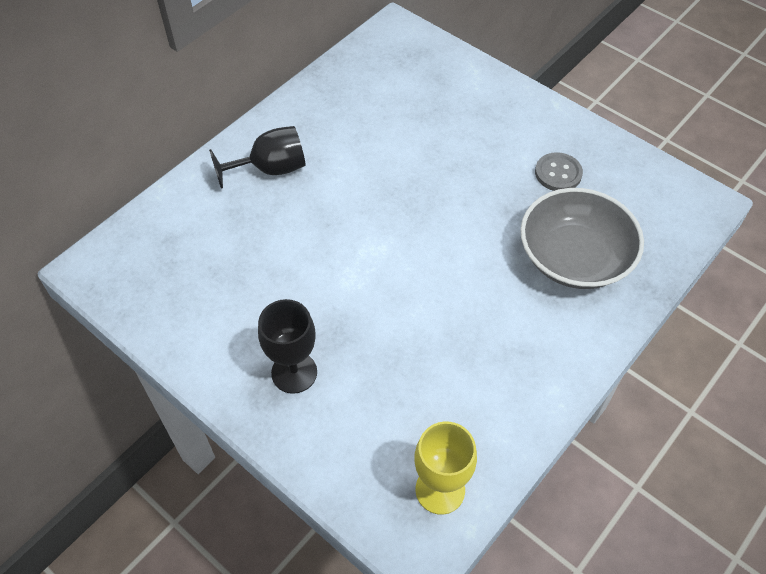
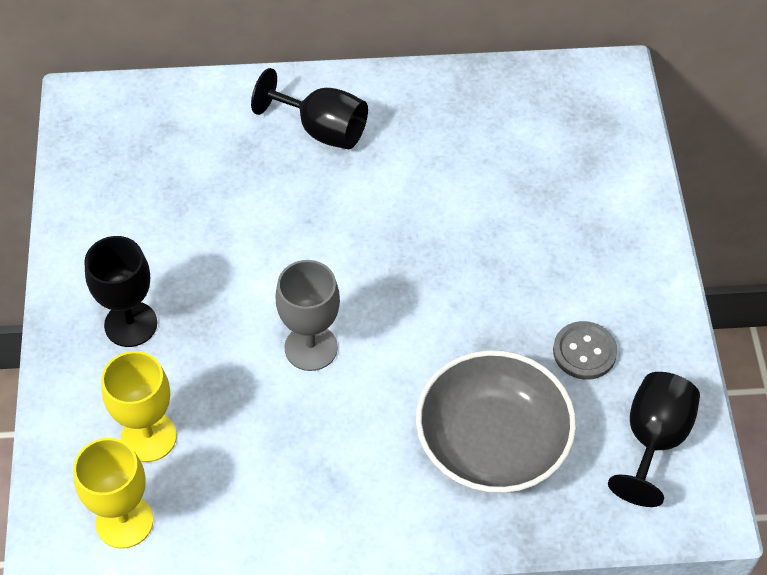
camera: 45 degrees right, 0 degrees up
(390, 427) = (148, 437): none -> yellow goblet
(418, 292) = (311, 348): none -> grey goblet
(643, 188) = (653, 439): none -> black goblet

